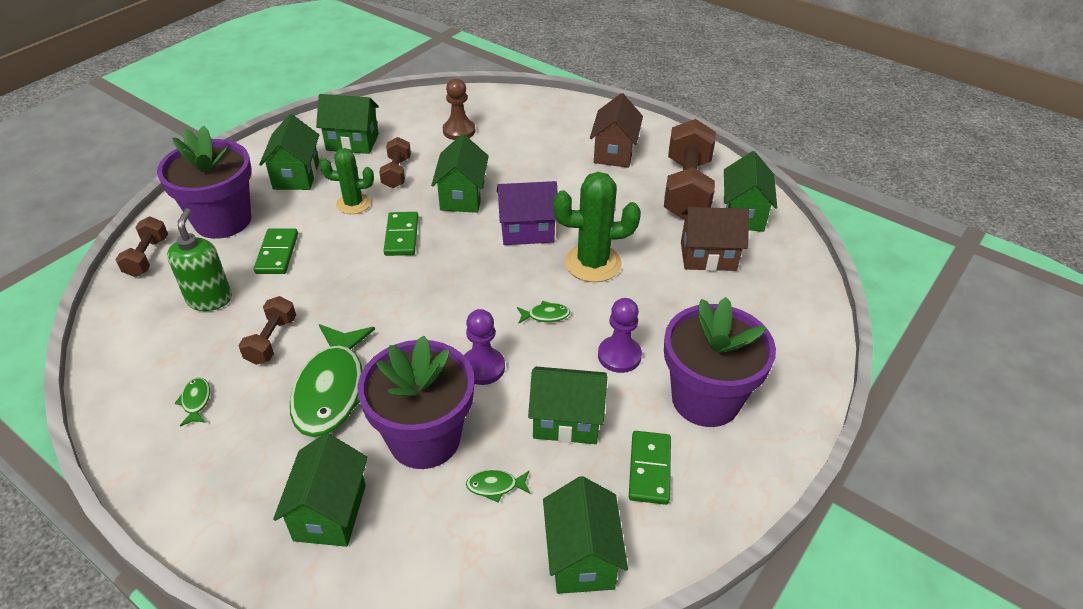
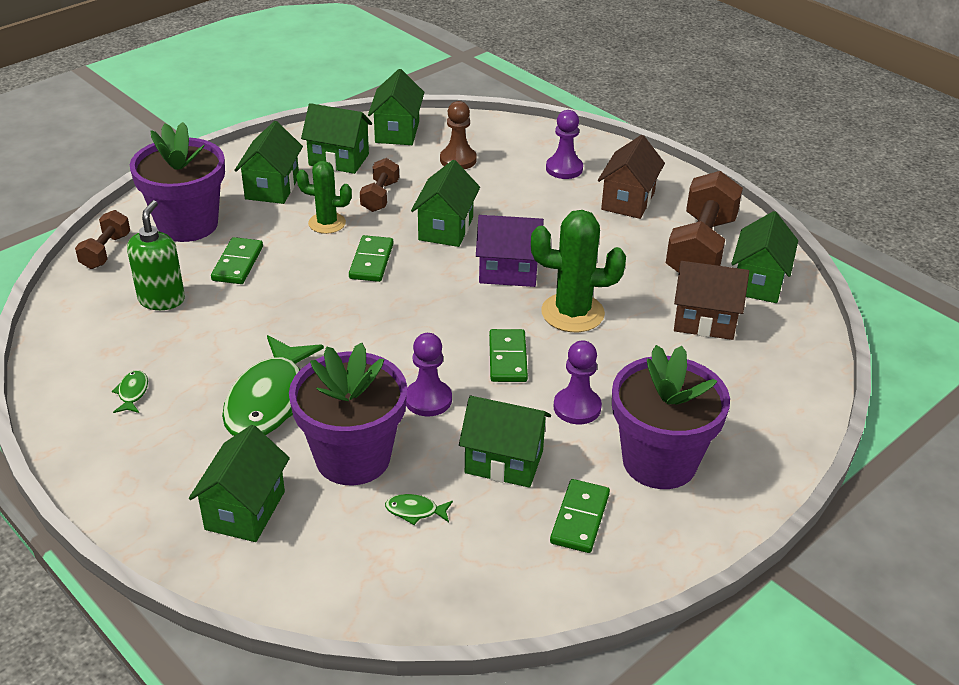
camera: 10 degrees right, 5 degrees down
(271, 340) = (217, 346): brown dumbbell -> none
(545, 315) = (507, 358): green fish -> green domino
(553, 129) = (564, 169): none -> purple pawn
(581, 557) = (487, 587): green house -> green house (397, 132)

